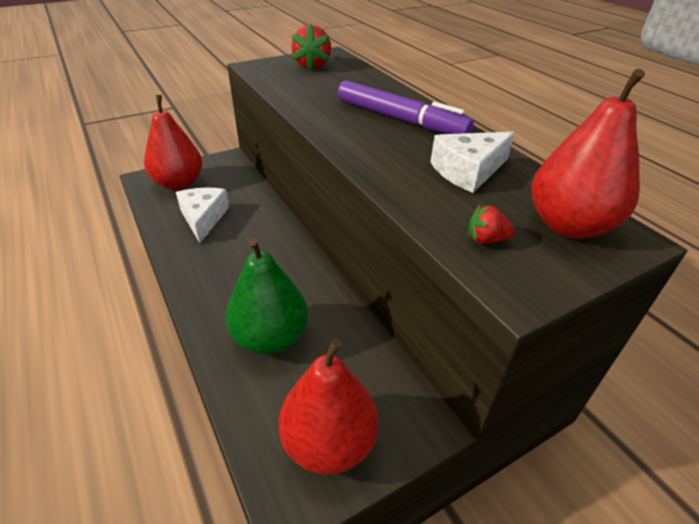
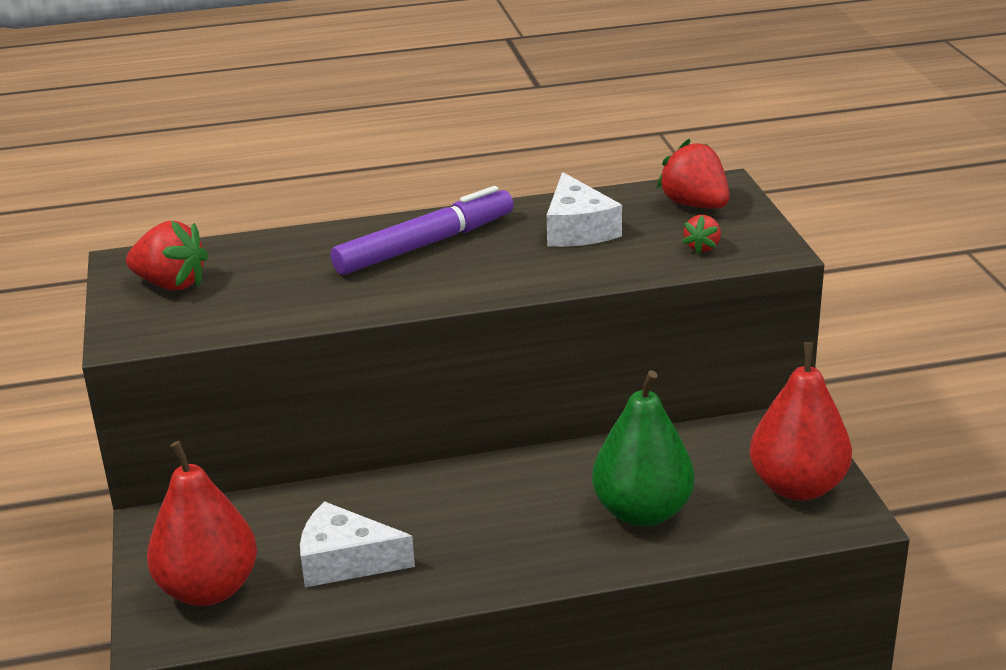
camera: 70 degrees left, 10 degrees down
(568, 225) = (695, 205): red pear -> red strawberry

